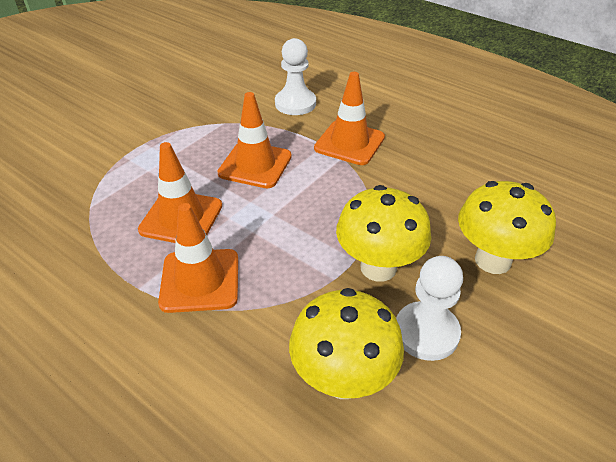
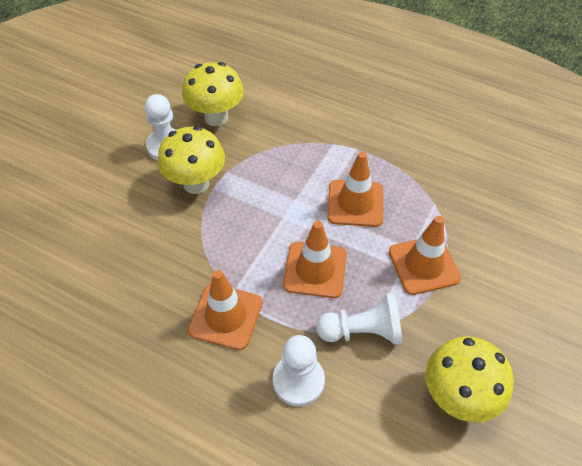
camera: 170 degrees right, 10 degrees up
(200, 280) = (318, 158): orange traffic cone -> orange traffic cone (423, 265)
(231, 122) = (362, 331): none -> white pawn
(493, 260) = (110, 200): yellow mushroom -> yellow mushroom (457, 397)

